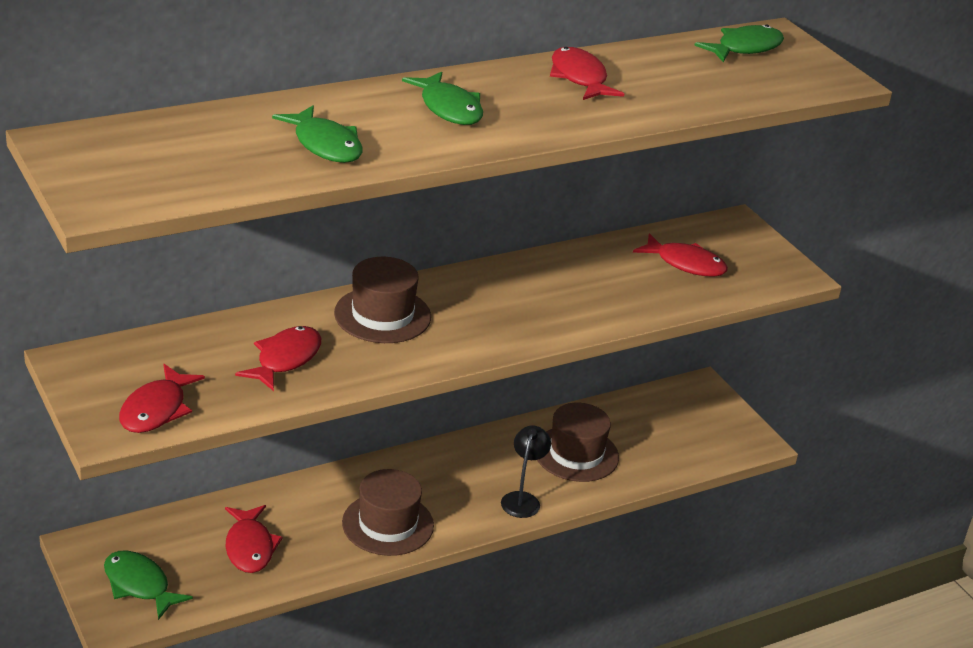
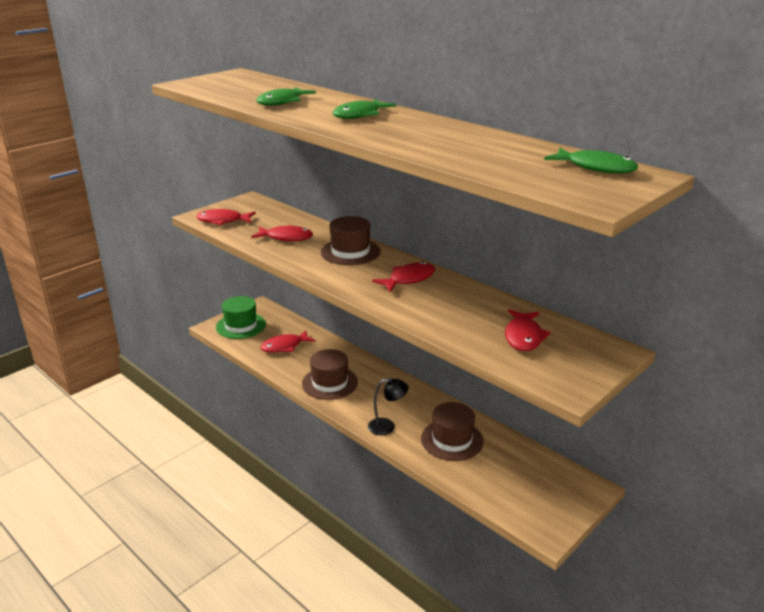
camera: 75 degrees right, 5 degrees down
(139, 585) = (241, 326): green fish -> green hat
(579, 78) = (452, 134): red fish -> red fish (408, 279)

